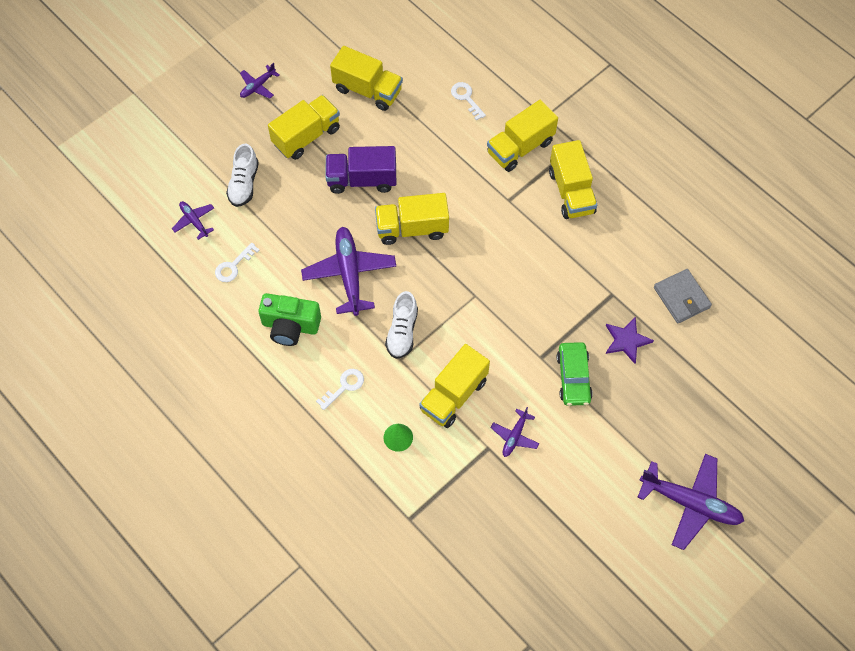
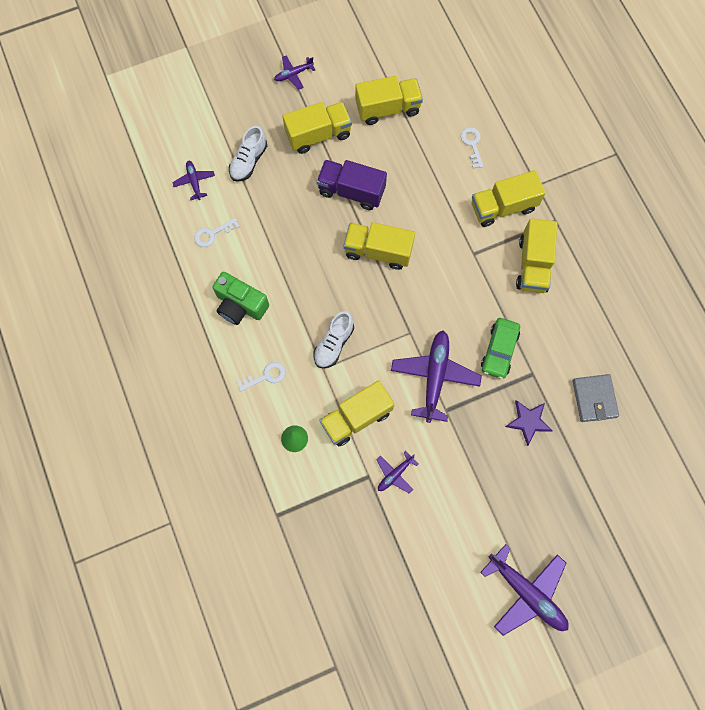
camera: 20 degrees right, 10 degrees up
(349, 274) = (308, 275): purple plane -> purple plane (435, 376)
(367, 90) = (387, 108): yellow truck -> yellow truck turned 60 degrees counterclockwise
(573, 377) = (467, 439): green car -> green car (499, 350)

